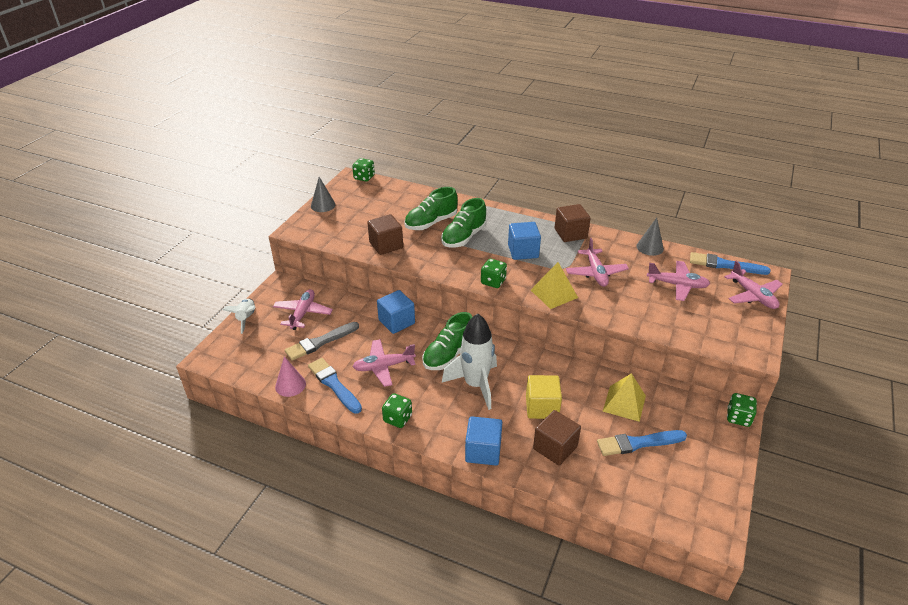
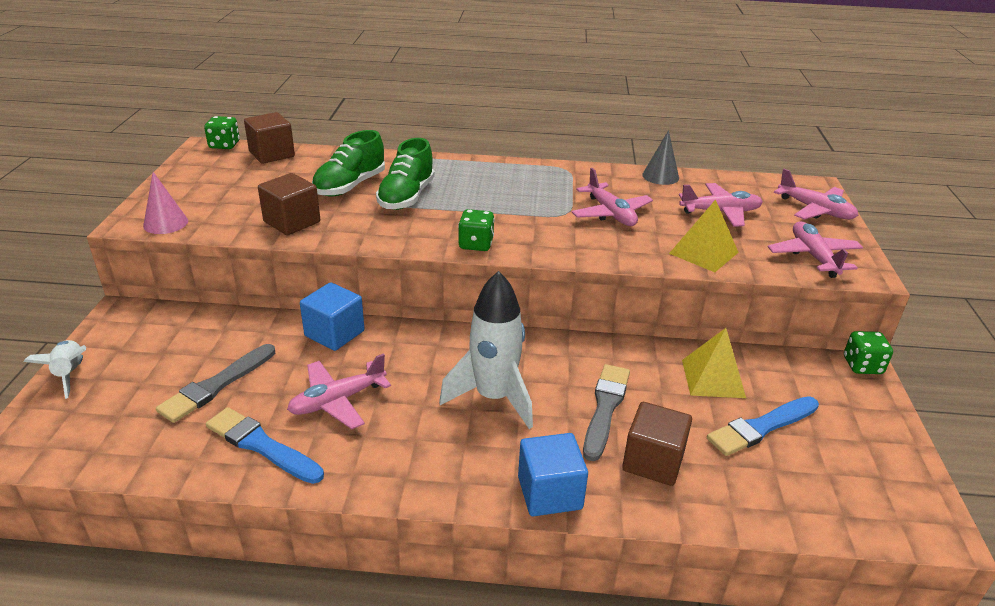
camera: 20 degrees left, 5 degrees down
(290, 385) = (182, 463): pink cone -> pink cone (165, 223)
(303, 313) = (172, 349): pink plane -> pink plane (813, 256)
(323, 205) = (169, 185): grey cone -> none
(397, 418) = (391, 475): green dice -> none
(448, 355) = (434, 364): green shoe -> none
(523, 251) = (499, 202): blue cube -> none
(542, 407) = (605, 408): yellow cube -> grey brush
(554, 293) = (569, 246): yellow pyramid -> yellow pyramid (704, 253)
(570, 234) = (551, 174): brown cube -> brown cube (272, 154)
(725, 265) = (761, 183): blue brush -> none

